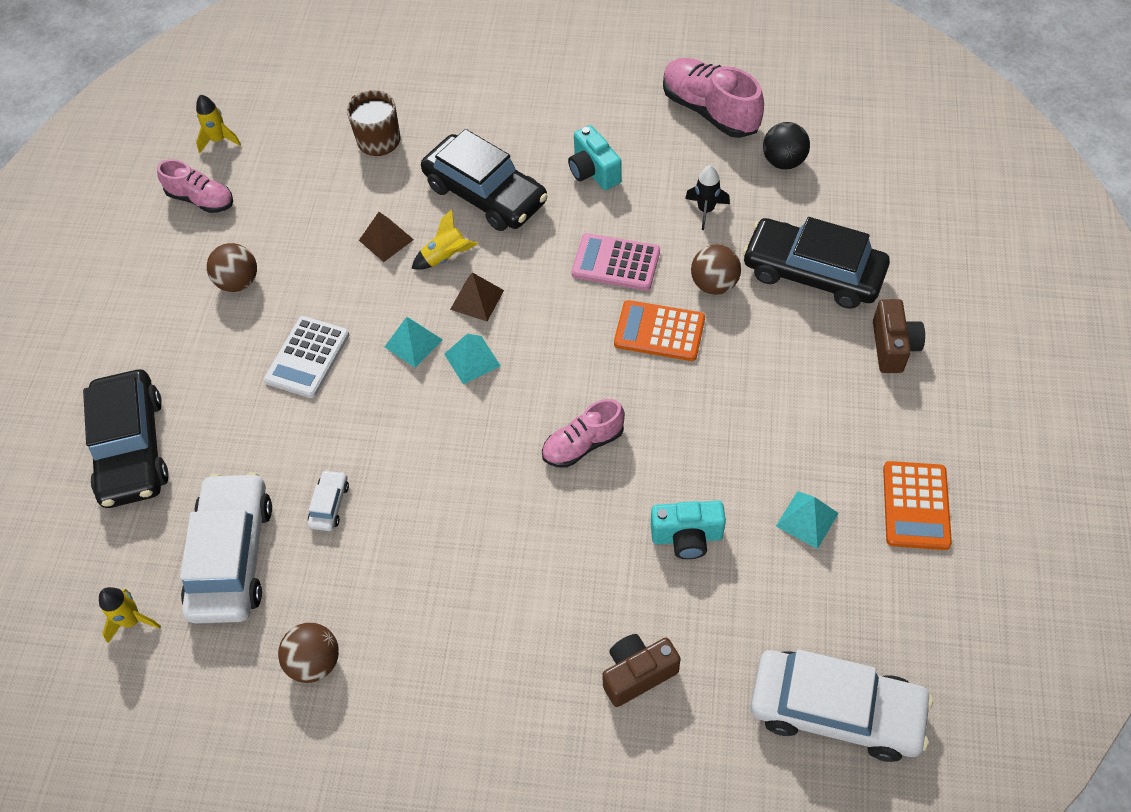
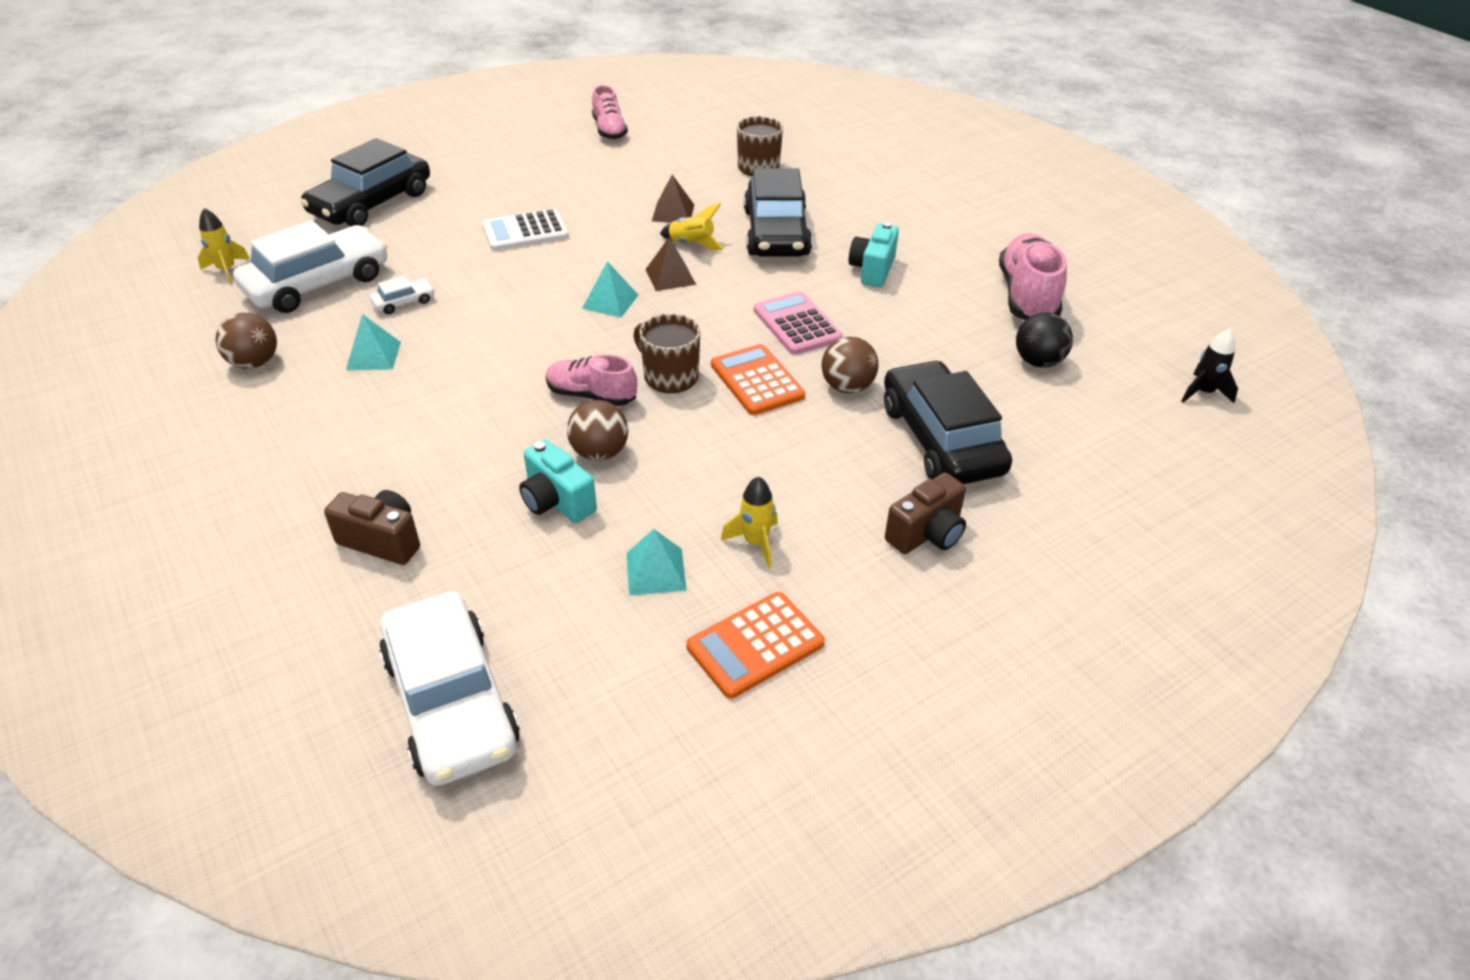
camera: 45 degrees right, 15 degrees down
(219, 140) = (668, 113): yellow rocket -> yellow rocket (755, 543)
(238, 282) = (558, 175): brown ball -> brown ball (599, 453)
(413, 343) = (593, 268): turquoise pyramid -> turquoise pyramid (373, 356)
(605, 381) = (670, 376): none -> brown mug
(706, 210) = (919, 344): black rocket -> black rocket (1203, 392)

